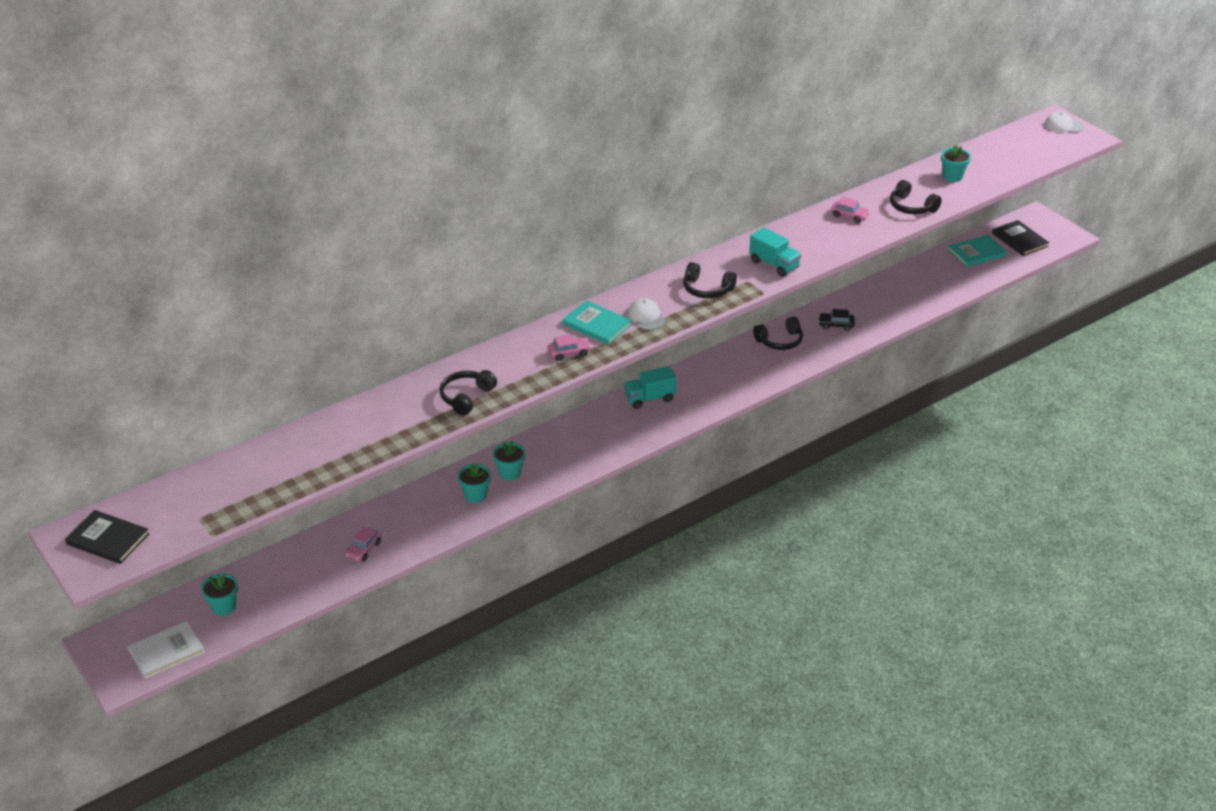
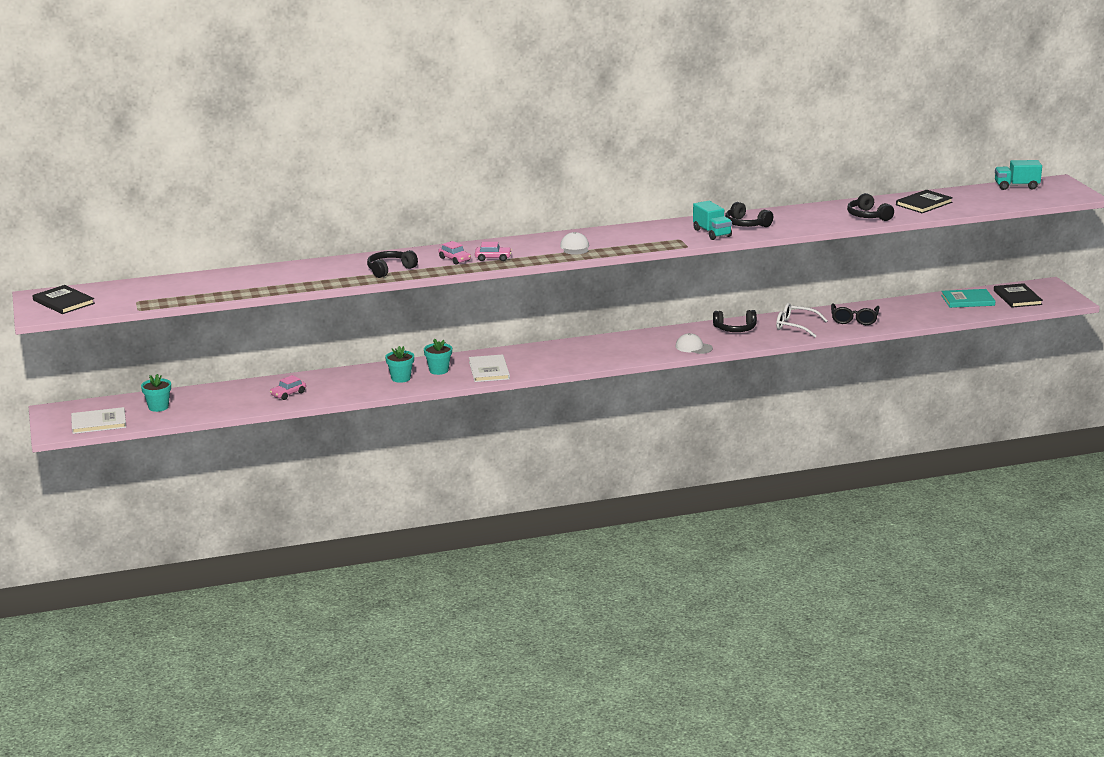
camera: 20 degrees right, 15 degrees down
(564, 461) = (489, 370): none -> white book
(597, 324) = (530, 247): turquoise book -> none
(649, 398) = (591, 346): turquoise truck -> turquoise truck (1016, 186)
(707, 289) = (640, 239): black headphones -> black headphones (746, 224)
(836, 325) = (795, 326): black car -> white glasses
(849, 216) = (806, 215): pink car -> pink car (455, 259)
(887, 303) = (854, 320): none -> black glasses
(952, 176) = (924, 203): turquoise flower pot -> black book
(1063, 125) = (1062, 186): white cap -> white cap (693, 347)

